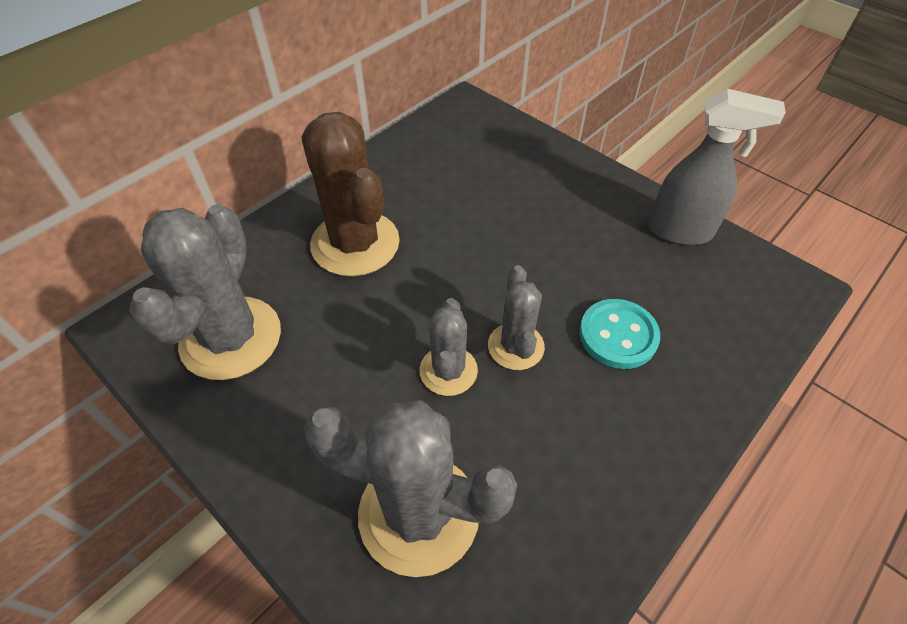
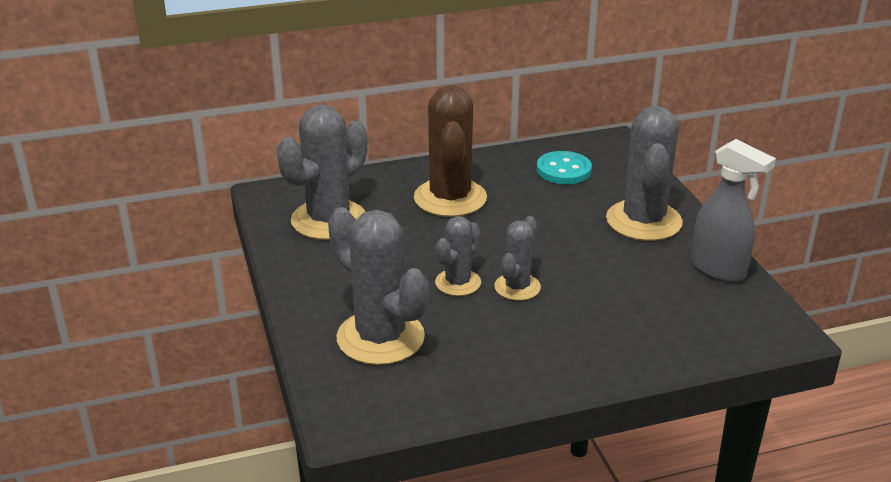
camera: 30 degrees right, 20 degrees down
(569, 196) = (643, 221): none -> grey cactus
(618, 335) = (601, 307): turquoise button -> turquoise button (563, 170)

